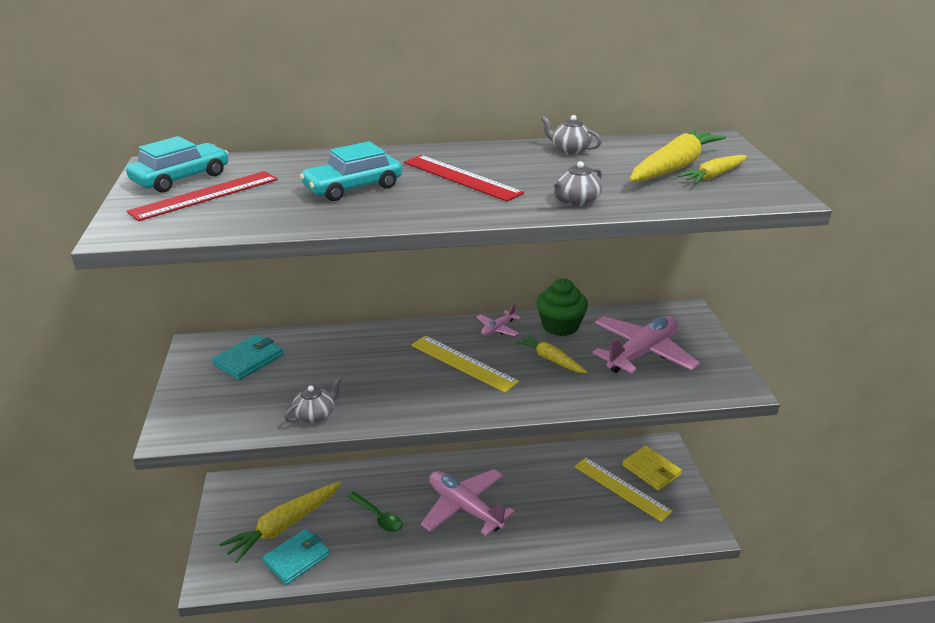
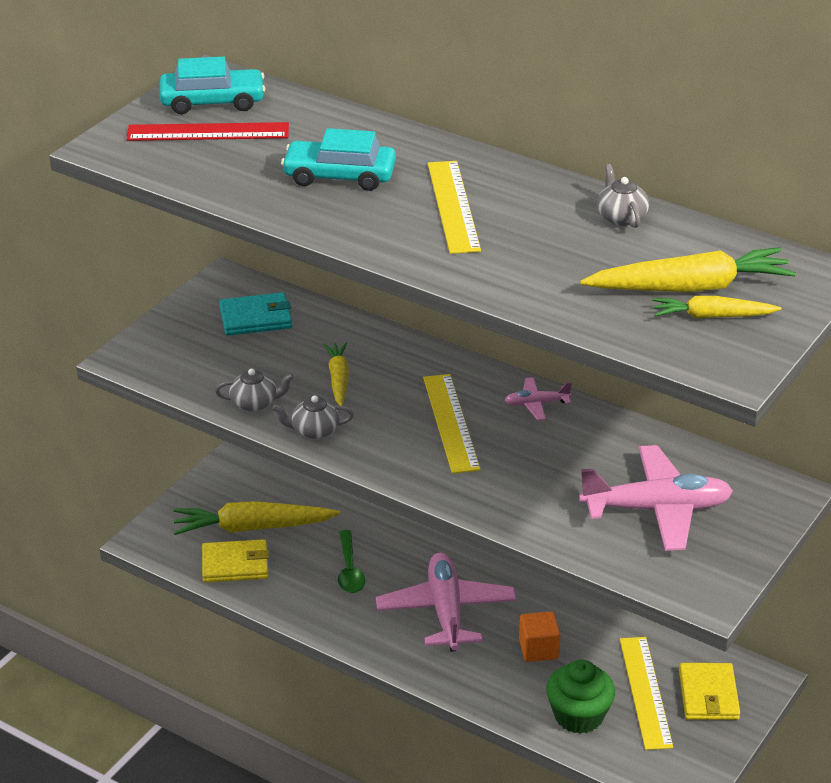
camera: 40 degrees right, 5 degrees up
(297, 558) = (235, 564): turquoise wallet -> yellow wallet
(461, 177) = (453, 206): red ruler -> yellow ruler
(540, 498) = (538, 649): none -> orange cube
(550, 359) = (546, 465): yellow carrot -> yellow carrot (338, 379)
(560, 326) = (609, 435): green cupcake -> green cupcake (578, 716)
(576, 201) = (514, 282): grey teapot -> grey teapot (314, 431)

